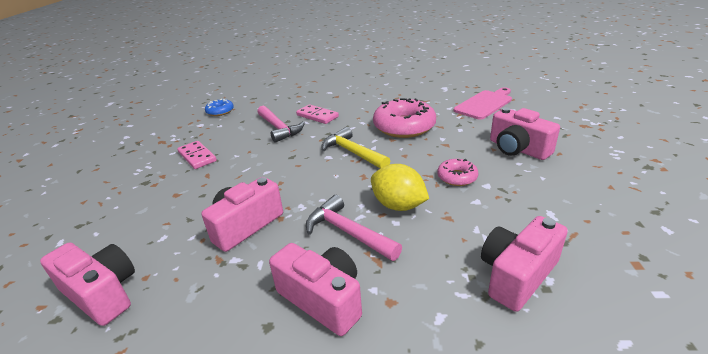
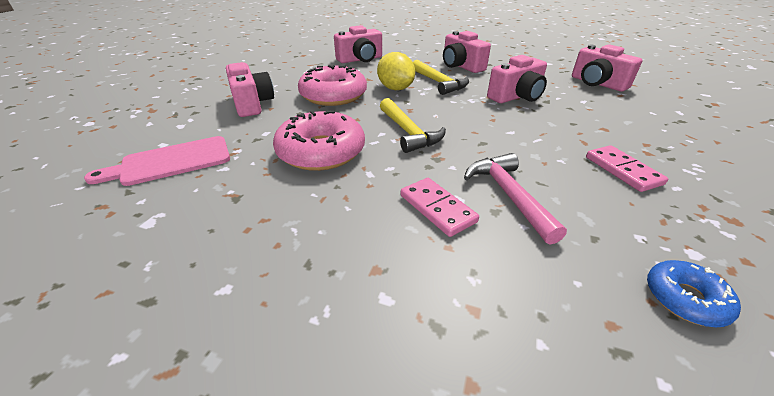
camera: 165 degrees left, 5 degrees up
(347, 232) = (439, 83): pink hammer -> yellow hammer
(457, 177) = (333, 95): pink donut -> pink donut, size x1.95

